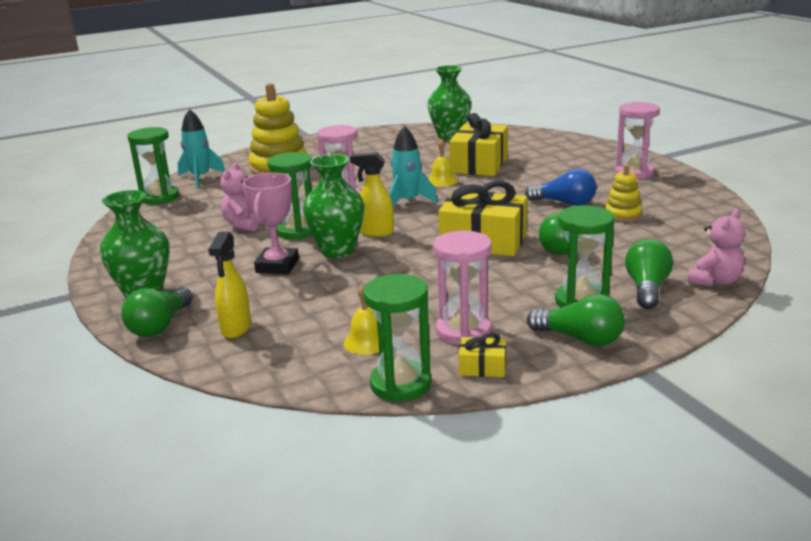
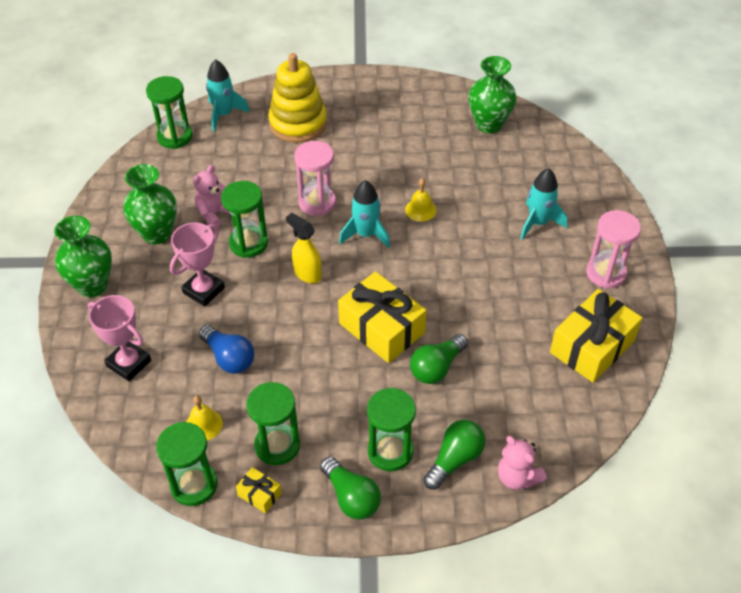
camera: 25 degrees right, 25 degrees up
(160, 326) = (82, 335): green light bulb -> none
(236, 328) = (129, 363): yellow spray bottle -> pink trophy
(337, 250) = (260, 288): green vase -> green vase (157, 234)
(463, 331) = (277, 445): pink hourglass -> green hourglass
(479, 164) = (475, 193): yellow gift -> yellow gift (592, 346)
(549, 165) = (538, 223): none -> turquoise rocket
(564, 203) = (496, 298): blue light bulb -> blue light bulb (229, 358)
(622, 214) = (531, 341): yellow stacking toy -> none
(714, 281) = (517, 477): pink teddy bear -> pink teddy bear turned 75 degrees clockwise

